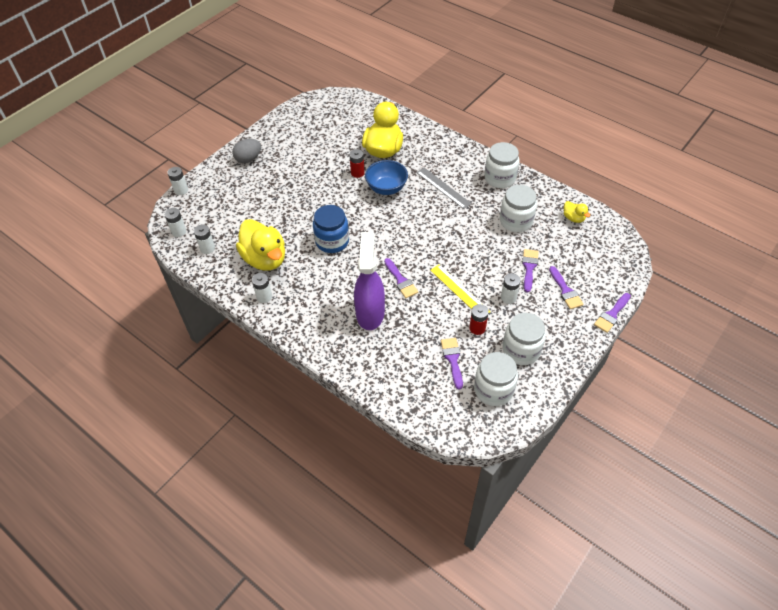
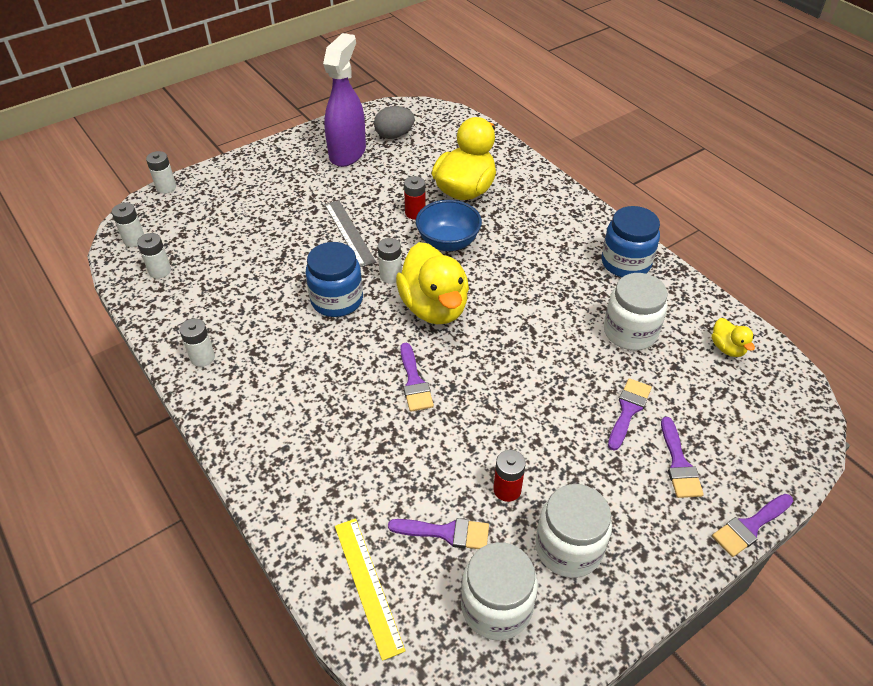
camera: 15 degrees right, 5 degrees down
(248, 159) = (274, 165): grey egg -> grey egg (394, 135)
(265, 259) = (230, 303): yellow duck -> yellow duck (434, 307)
(370, 313) = (346, 421): purple spray bottle -> purple spray bottle (348, 153)
(443, 188) = (533, 259): grey ruler -> grey ruler (349, 232)
(452, 359) = (446, 533): purple brush -> purple brush turned 90 degrees clockwise
(459, 290) = (500, 420): yellow ruler -> yellow ruler (368, 585)
(500, 178) = (625, 263): white jar -> blue jar
(508, 297) = (577, 451): white battery -> white battery (390, 276)

